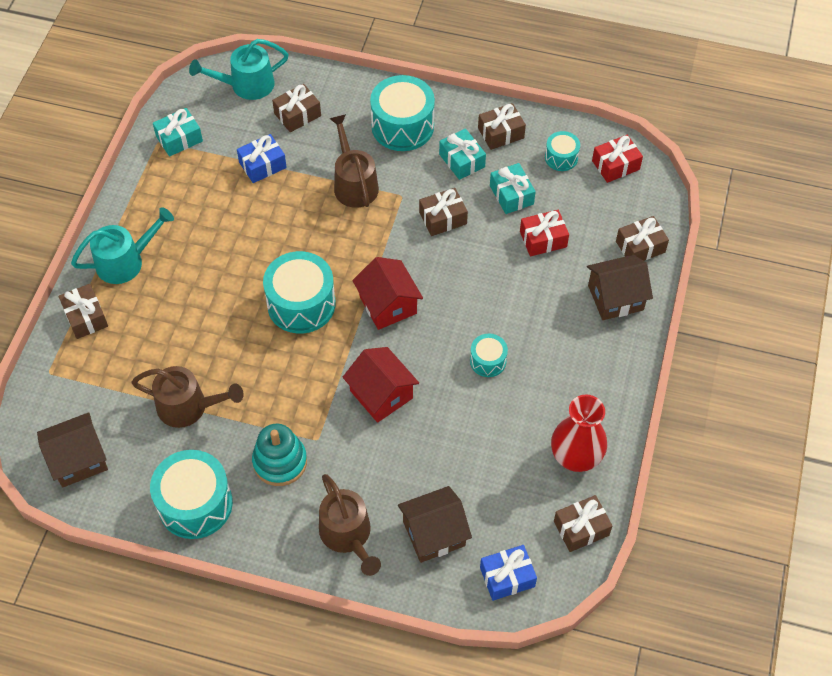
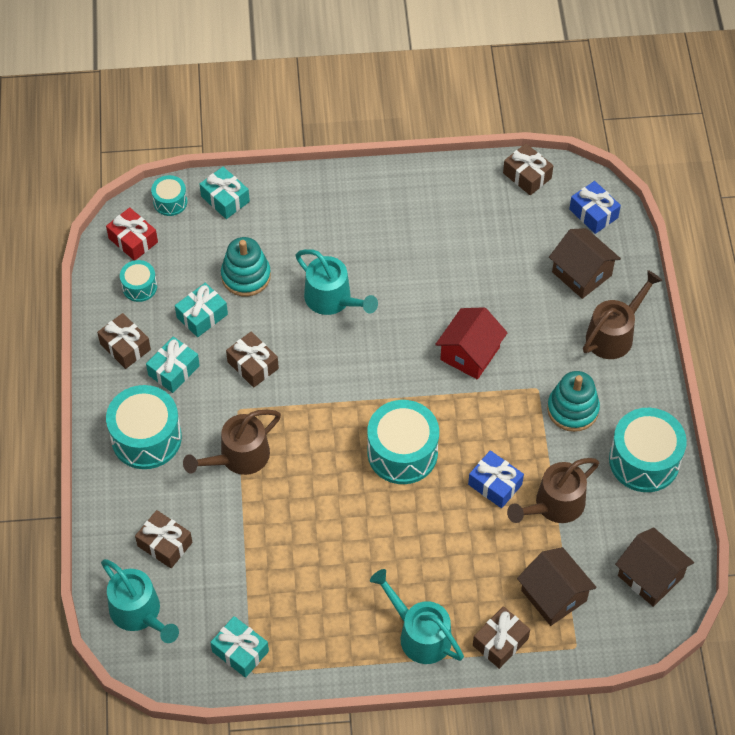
camera: 110 degrees left, 0 degrees up
(188, 407) = (554, 505): brown watering can -> brown watering can turned 120 degrees counterclockwise
(262, 165) = (246, 552): blue gift -> blue gift (495, 484)
(388, 305) = (372, 379): red house -> none
(488, 361) = (399, 282): turquoise drum -> turquoise drum (170, 202)
(489, 300) = (333, 299): none -> turquoise watering can
(543, 239) = (246, 276): red gift -> turquoise stacking toy
(575, 457) = (464, 195): red vase -> none
(615, 298) = (290, 204): brown house -> brown house (553, 595)
(640, 247) = (225, 199): brown gift -> turquoise gift

